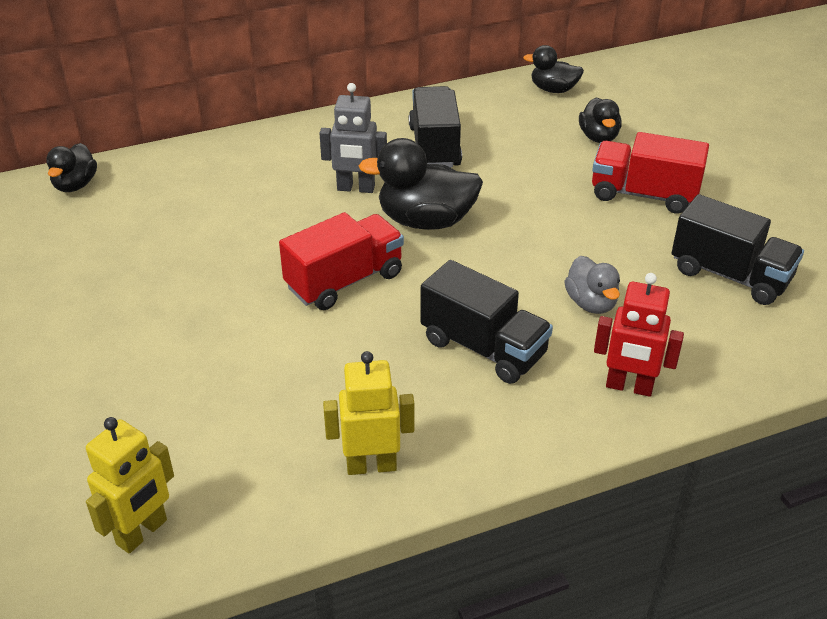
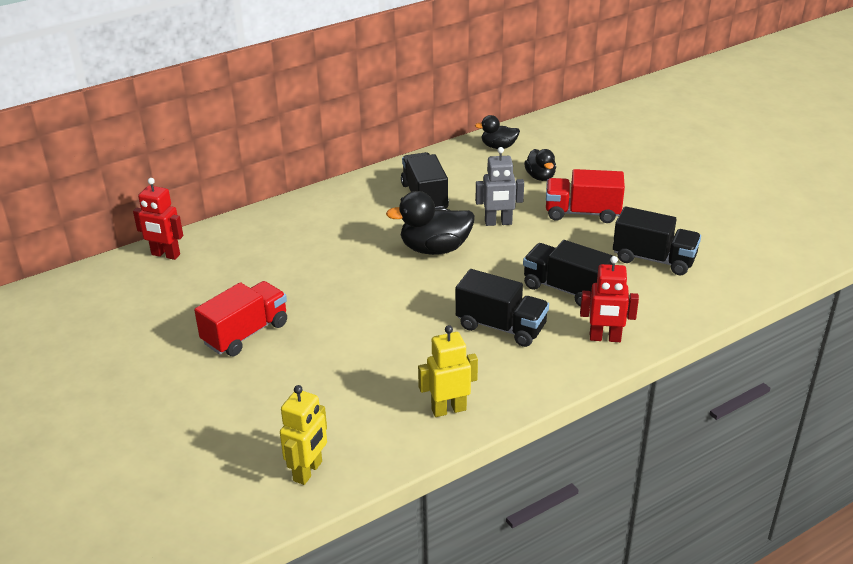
camera: 10 degrees left, 5 degrees down
(75, 185) = (165, 255): black duck -> red robot
(344, 281) = (390, 296): red truck -> red truck (245, 333)
(356, 188) = (377, 232): grey robot -> grey robot (498, 223)
(591, 303) = (565, 289): grey duck -> black truck

